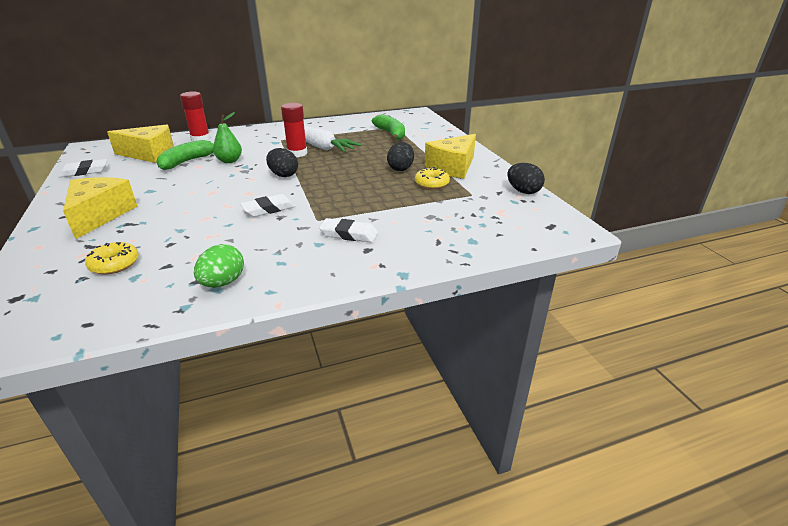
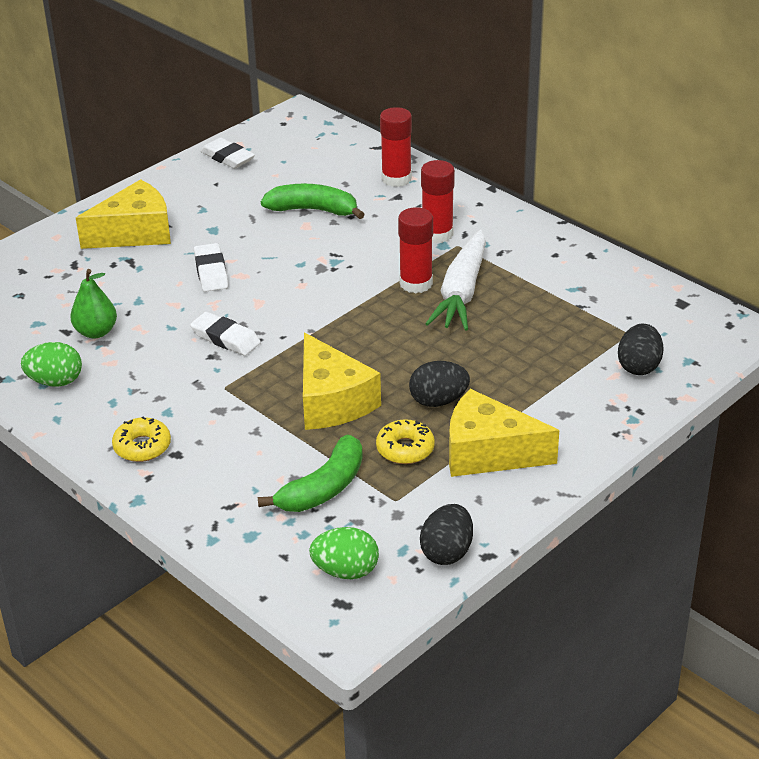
camera: 65 degrees right, 5 degrees up
(114, 264) = (51, 299): yellow donut -> yellow donut (142, 446)
(150, 154) = (312, 170): yellow cheese -> yellow cheese (331, 401)
(229, 161) = (341, 240): green pear -> green pear (96, 332)
(264, 141) = (437, 234): none -> red glue stick
(283, 175) = (331, 305): black egg -> black egg (639, 366)
(349, 234) = (203, 426): white eraser -> white eraser (211, 272)
(391, 134) = (584, 341): green banana -> green banana (323, 488)
(523, 219) = (345, 571): none -> green egg

